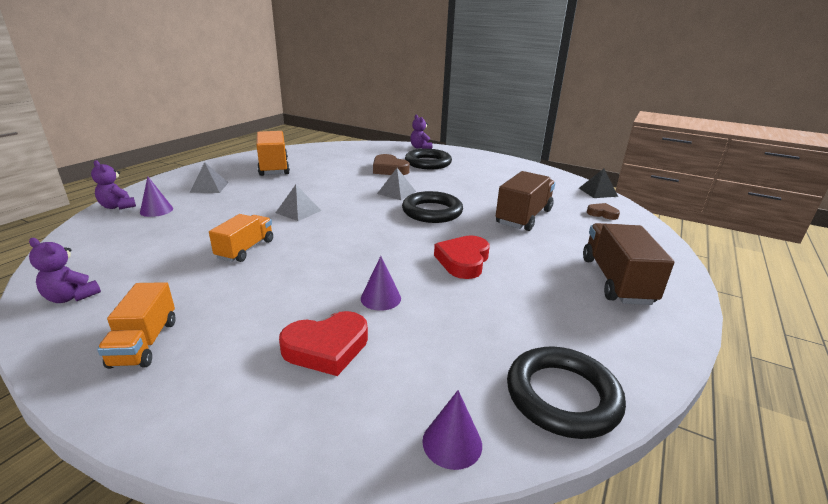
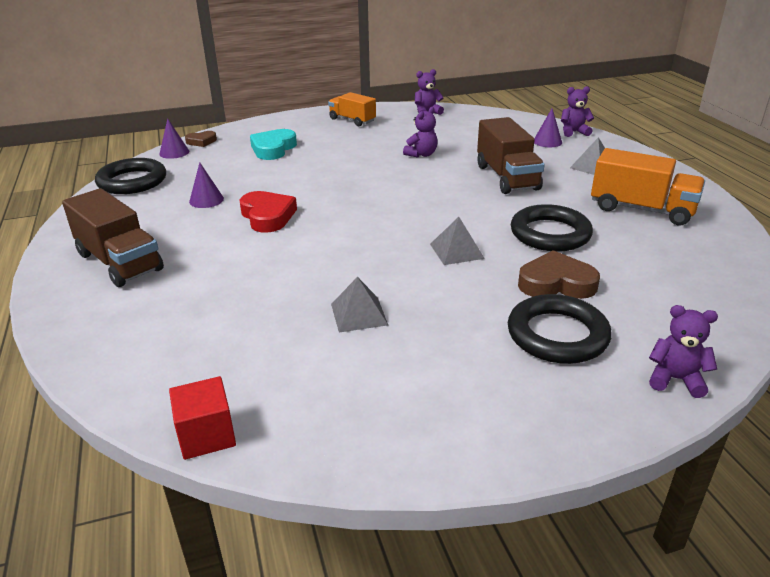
camera: 135 degrees right, 5 degrees up
(245, 249) = (421, 154): orange truck -> purple teddy bear
(298, 211) = (471, 187): grey pyramid -> grey pyramid (359, 314)
(326, 348) = (273, 149): red heart -> turquoise heart
(380, 298) = (285, 173): purple cone -> purple cone (206, 200)
(432, 212) = (373, 247): black ring -> black ring (550, 234)
(523, 217) = (271, 295): brown truck -> brown truck (507, 177)
(598, 192) = (206, 435): black pyramid -> red cube
(602, 214) = (171, 365): brown heart -> brown heart (201, 141)

